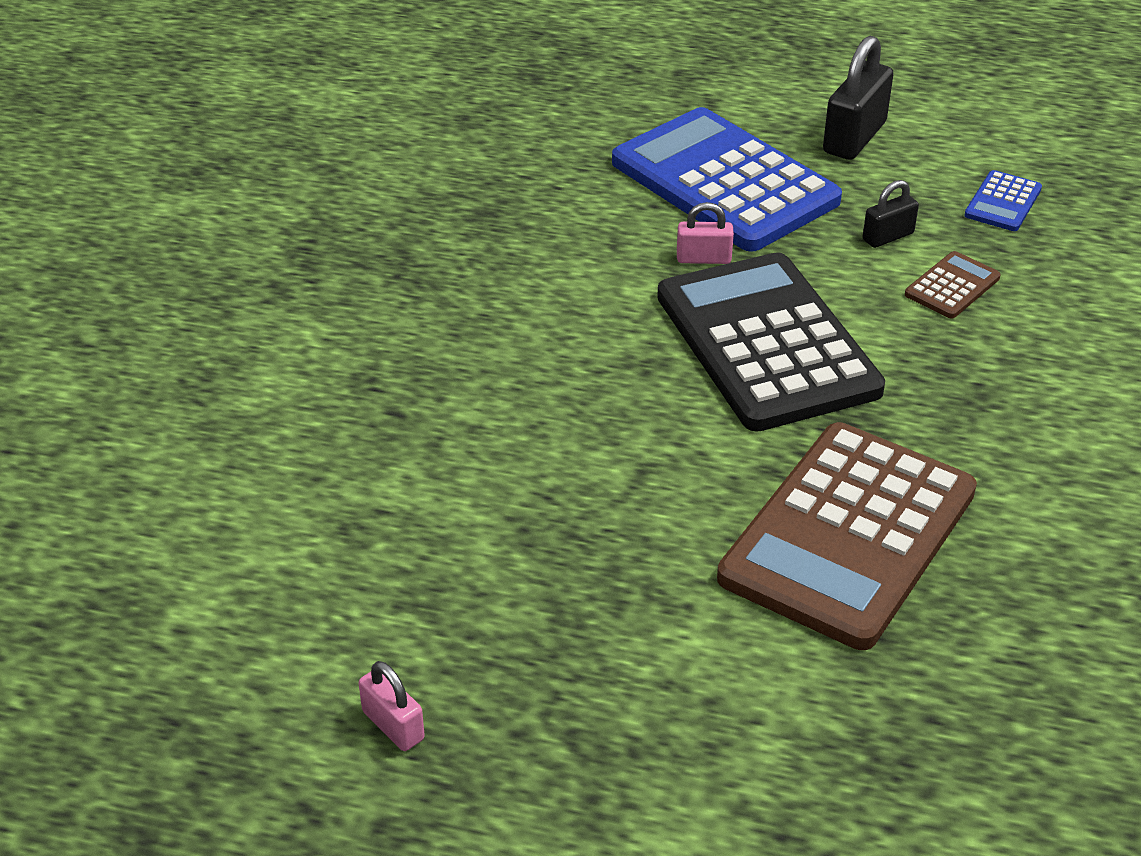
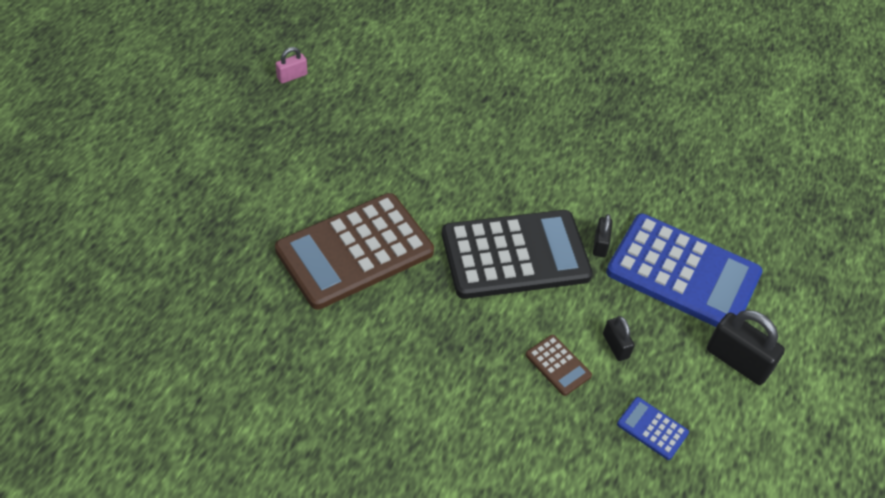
camera: 95 degrees right, 10 degrees up
(703, 258) = (600, 244): pink padlock -> black padlock
(724, 182) = (683, 273): blue calculator -> blue calculator turned 60 degrees clockwise
(848, 535) = (354, 251): brown calculator -> brown calculator turned 75 degrees counterclockwise

